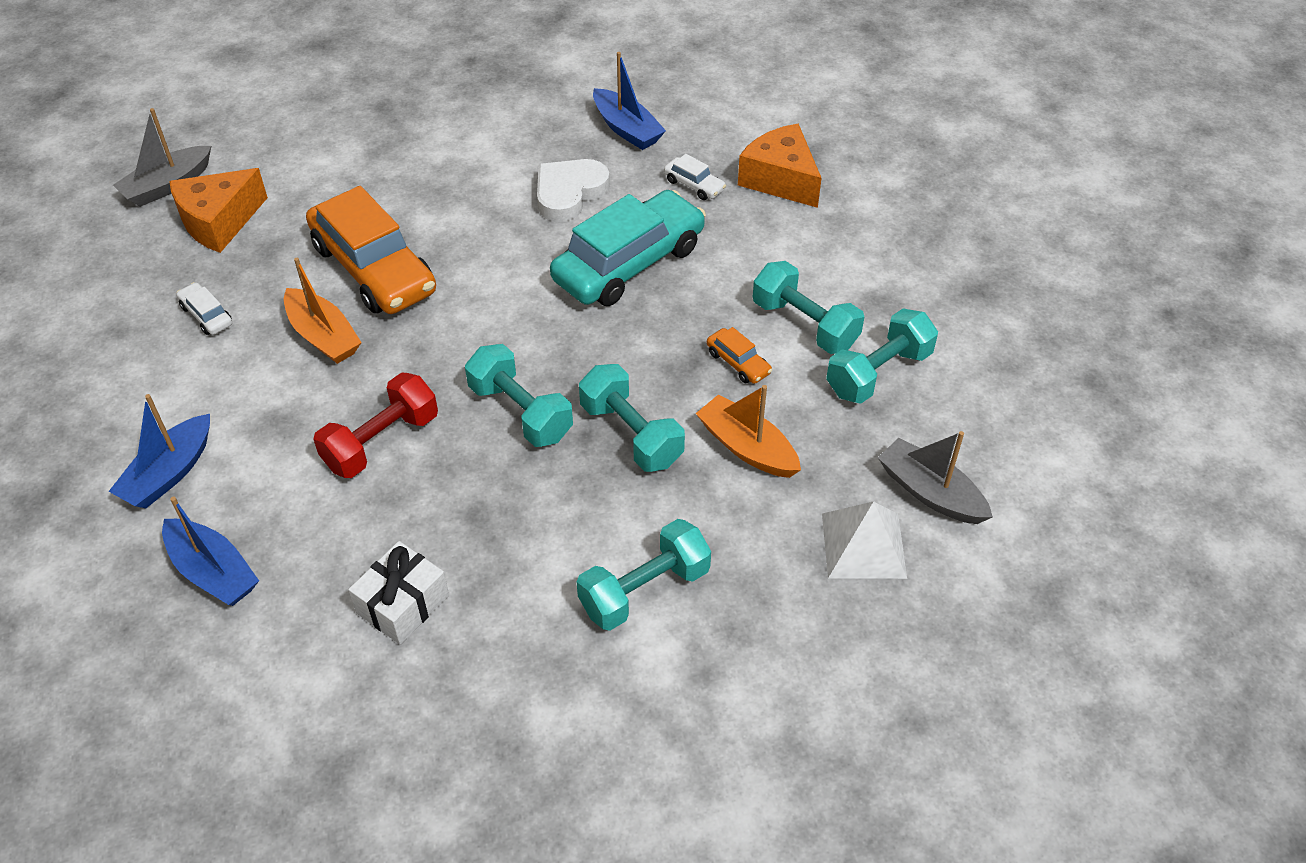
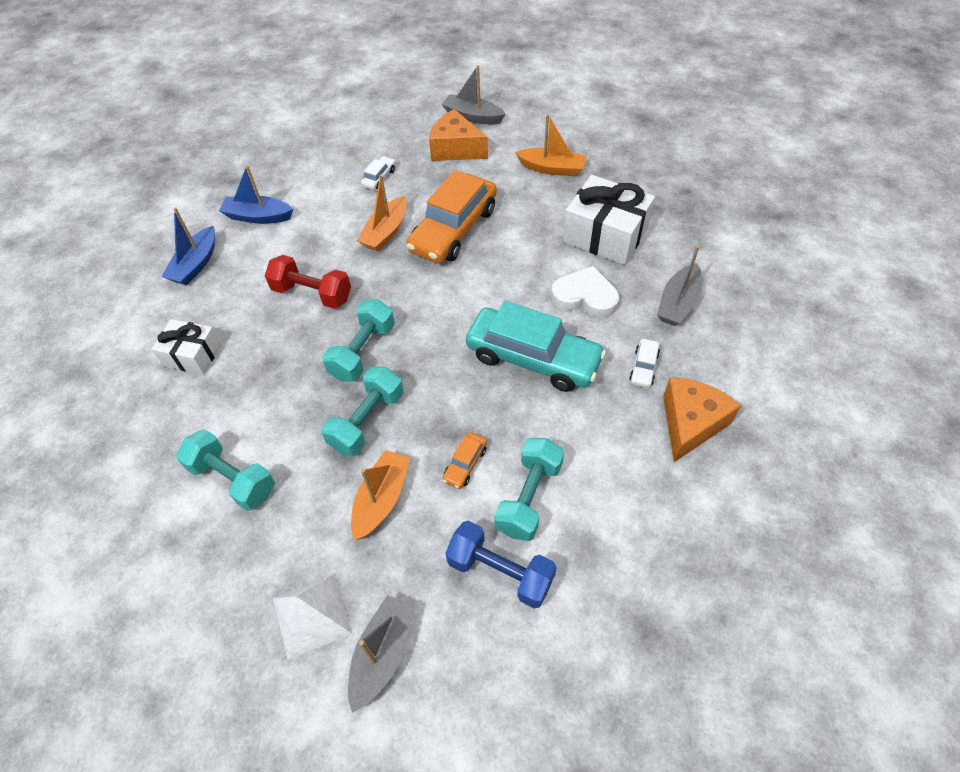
camera: 70 degrees right, 5 degrees up
(339, 148) = (551, 168): none -> orange boat
(489, 145) = (605, 235): none -> white gift
(626, 129) = (678, 303): blue boat -> grey boat
(878, 373) = (500, 571): turquoise dumbbell -> blue dumbbell

